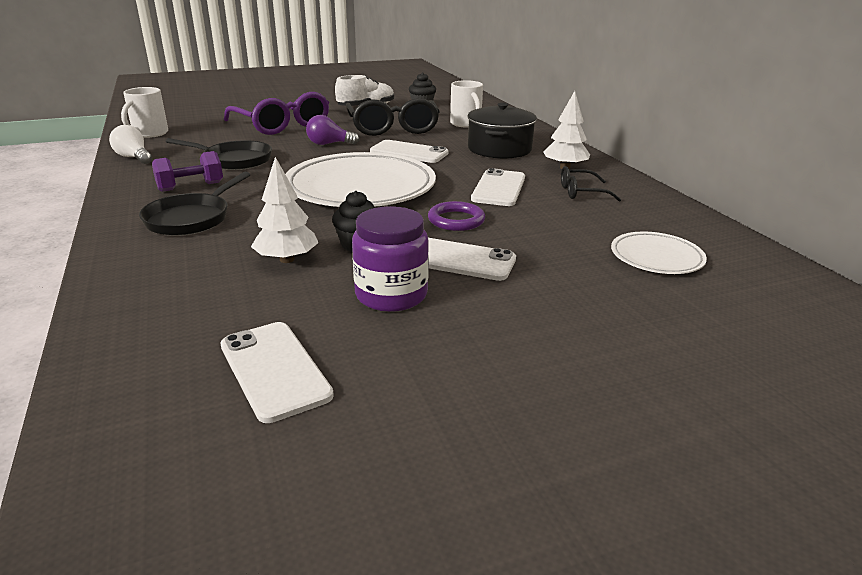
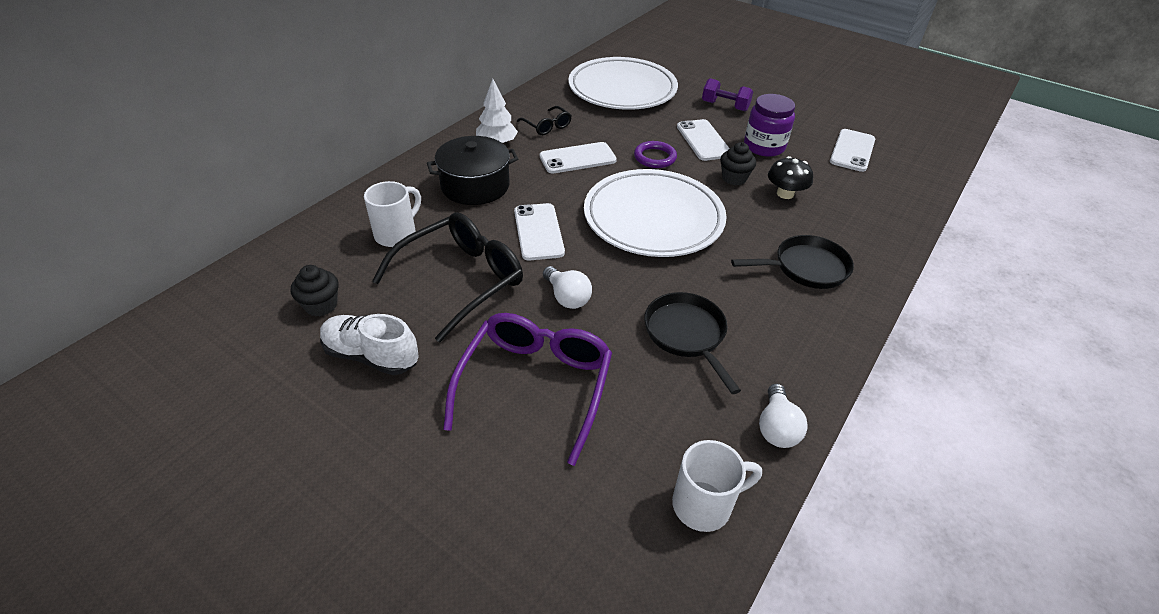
camera: 125 degrees left, 15 degrees up
(190, 187) = (770, 313): purple dumbbell -> purple dumbbell (725, 106)
(287, 259) = (785, 194): white tree -> black mushroom
(329, 144) = (567, 297): purple light bulb -> white light bulb
(656, 257) = (622, 89): white plate -> white plate, size x2.06

